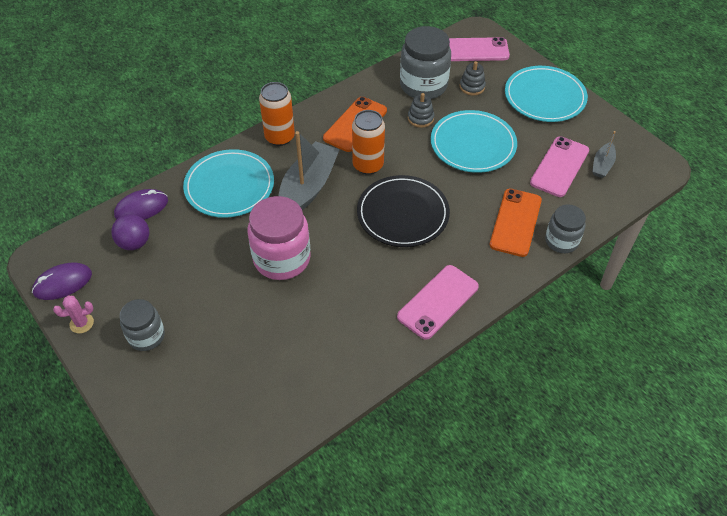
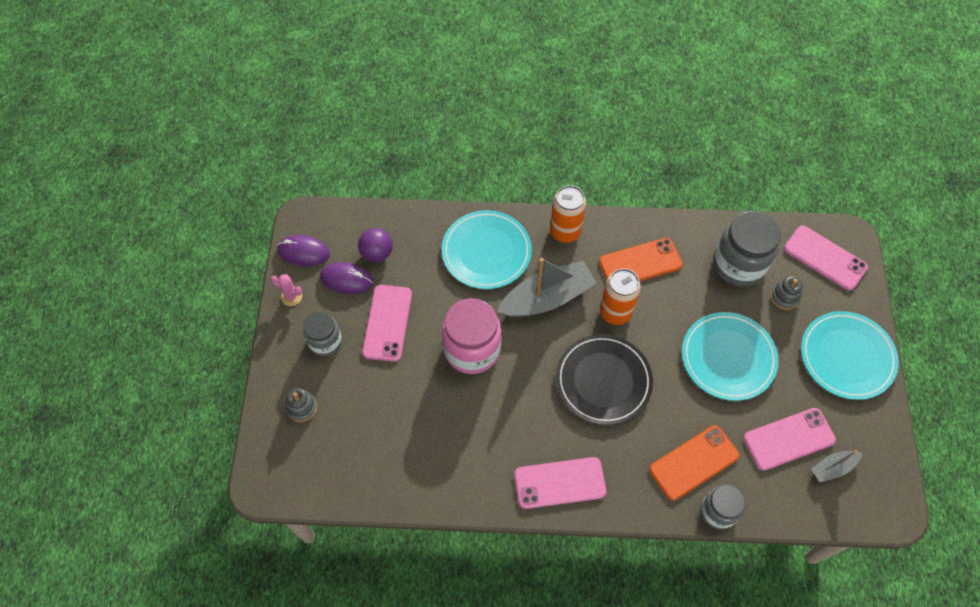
camera: 40 degrees right, 10 degrees up
(141, 208) = (406, 224): purple mouse -> purple mouse (346, 279)
(191, 286) = (387, 323): none -> pink phone
(420, 118) = (704, 297): grey stacking toy -> grey stacking toy (302, 407)

